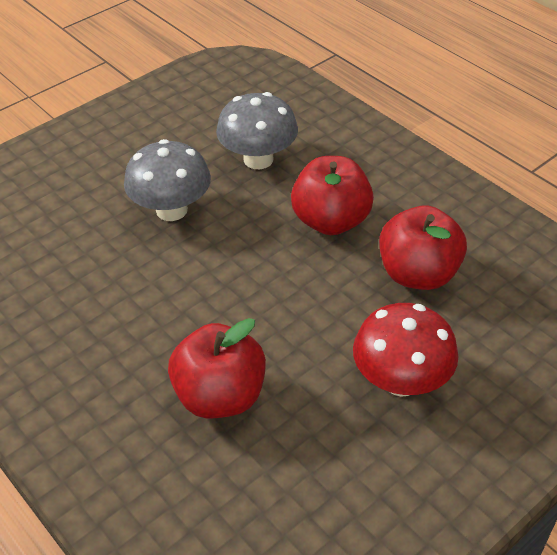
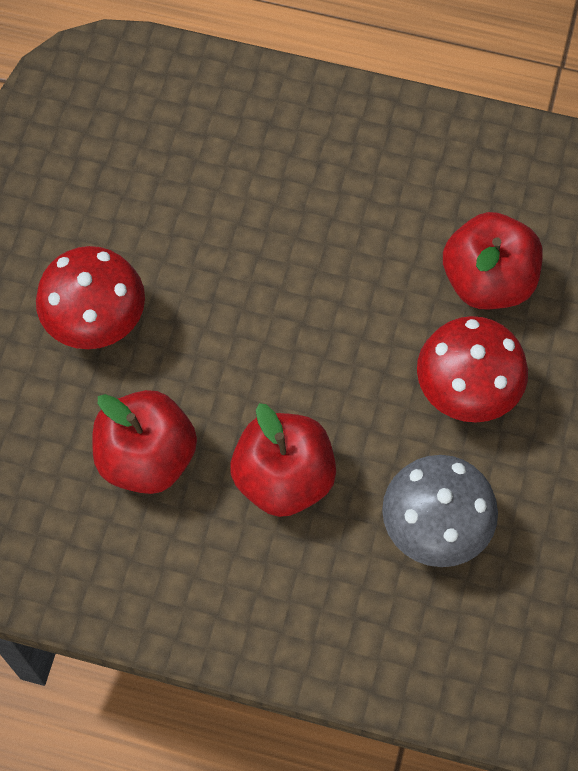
camera: 145 degrees right, 20 degrees up
(171, 210) = (466, 390): grey mushroom -> red mushroom
(220, 396) = (245, 216): red apple -> red apple (487, 281)

